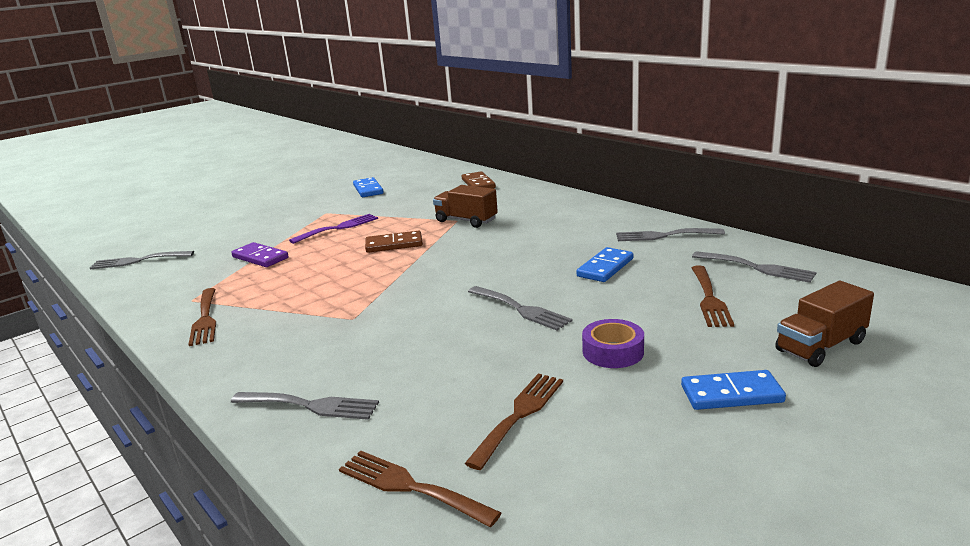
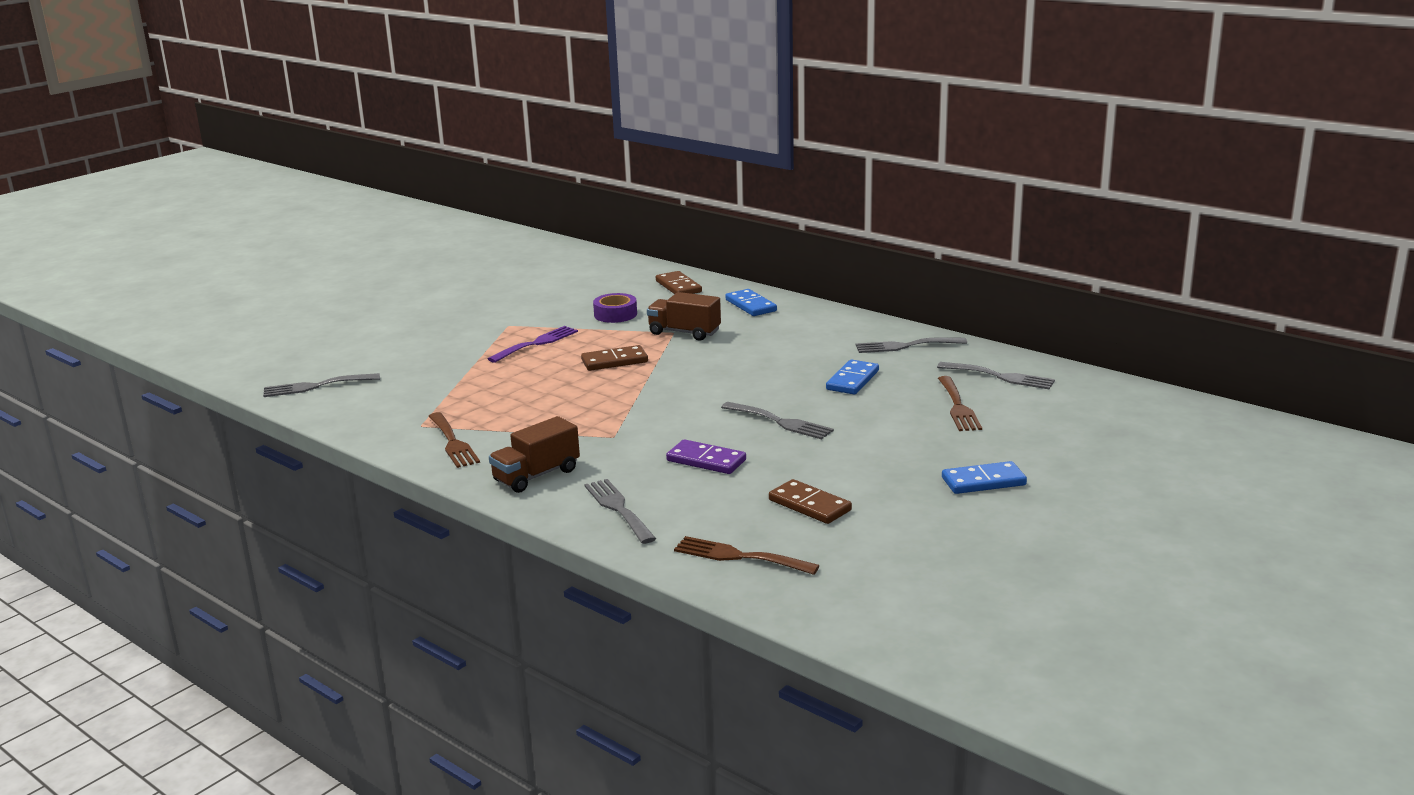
camera: 10 degrees left, 0 degrees up
(260, 257) = (465, 379): purple domino -> purple domino (706, 460)
(310, 405) = (618, 508): grey fork -> grey fork turned 120 degrees counterclockwise
(368, 189) = (544, 295): blue domino -> blue domino (751, 305)
(519, 415) = (810, 505): brown fork -> brown domino
(613, 351) = (877, 454): purple tape -> purple tape (615, 314)
(820, 346) = (1056, 443): brown truck -> brown truck (536, 475)

